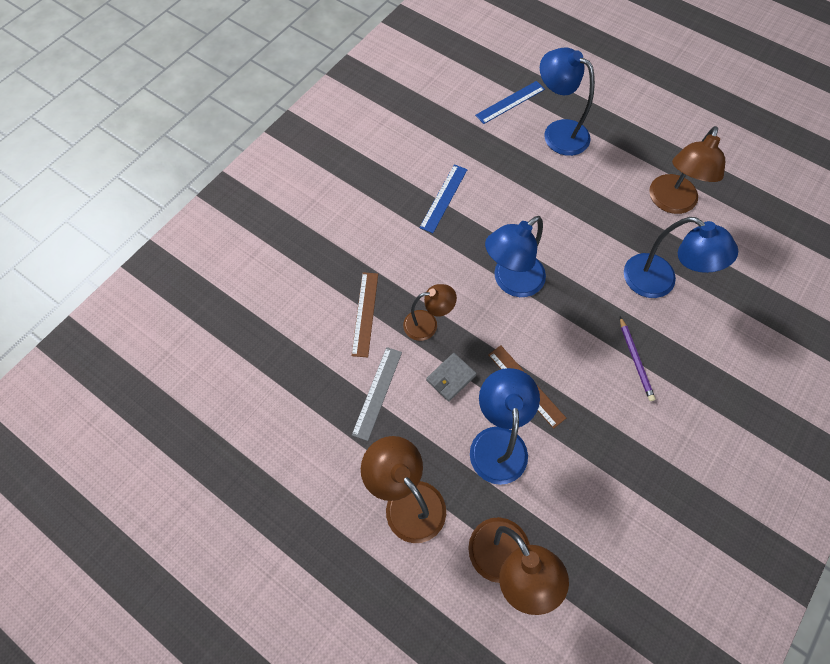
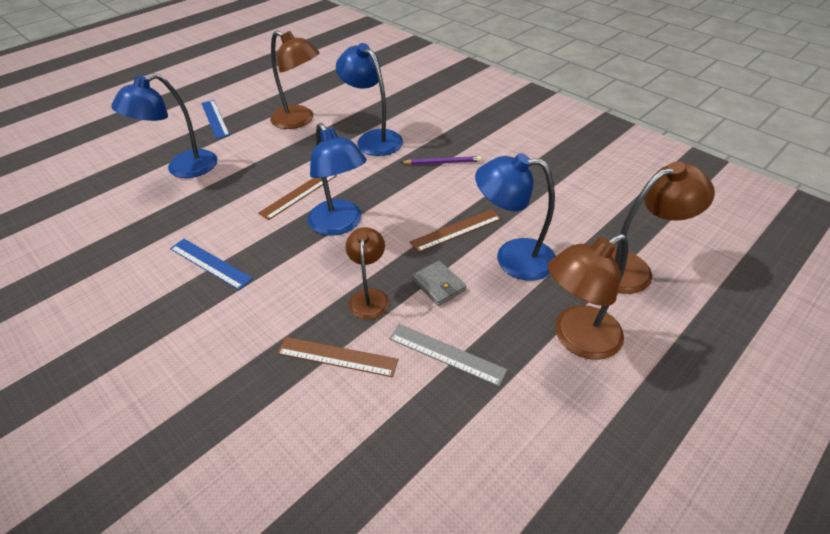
camera: 80 degrees left, 20 degrees down
(510, 102) = (119, 195): blue ruler -> blue ruler (215, 119)
(546, 236) = (299, 194): none -> brown ruler
(659, 282) = (373, 139): blue lamp -> blue lamp turned 90 degrees counterclockwise

